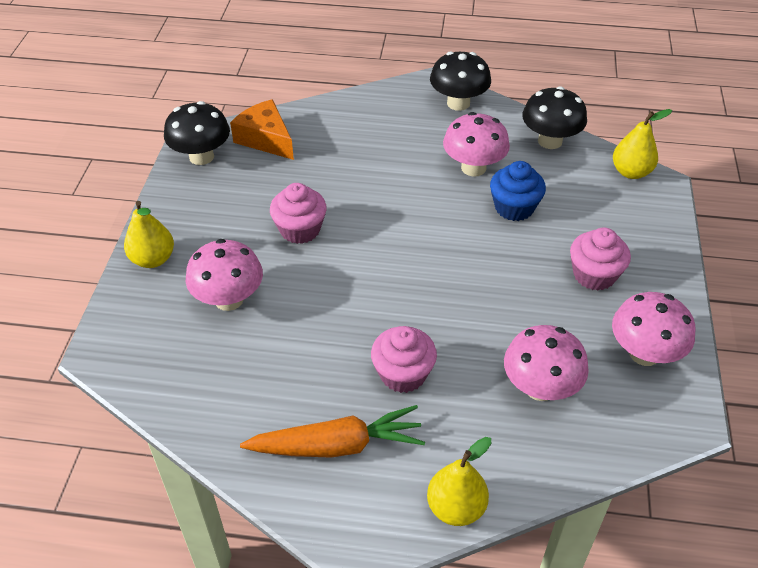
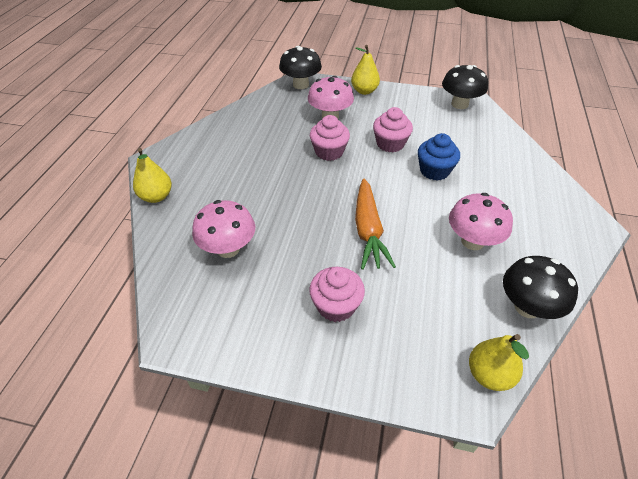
camera: 95 degrees right, 0 degrees up
(265, 139) = (485, 130): orange cheese -> none
(337, 445) = (215, 154): orange carrot -> orange carrot (368, 230)
(403, 374) = (258, 182): pink cupcake -> pink cupcake (329, 152)
(458, 103) = (569, 242): black mushroom -> black mushroom (301, 85)
(514, 207) = (421, 262): blue cupcake -> blue cupcake (434, 171)
(644, 353) = (243, 323): pink mushroom -> none

